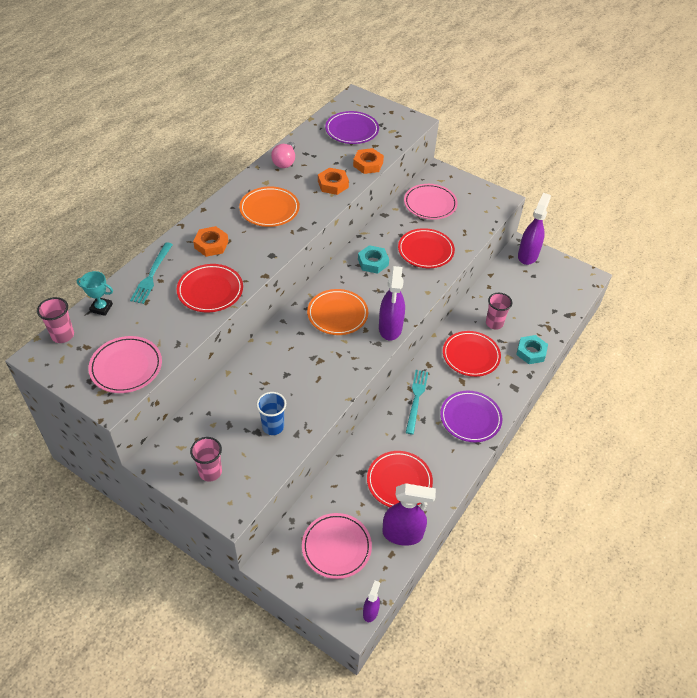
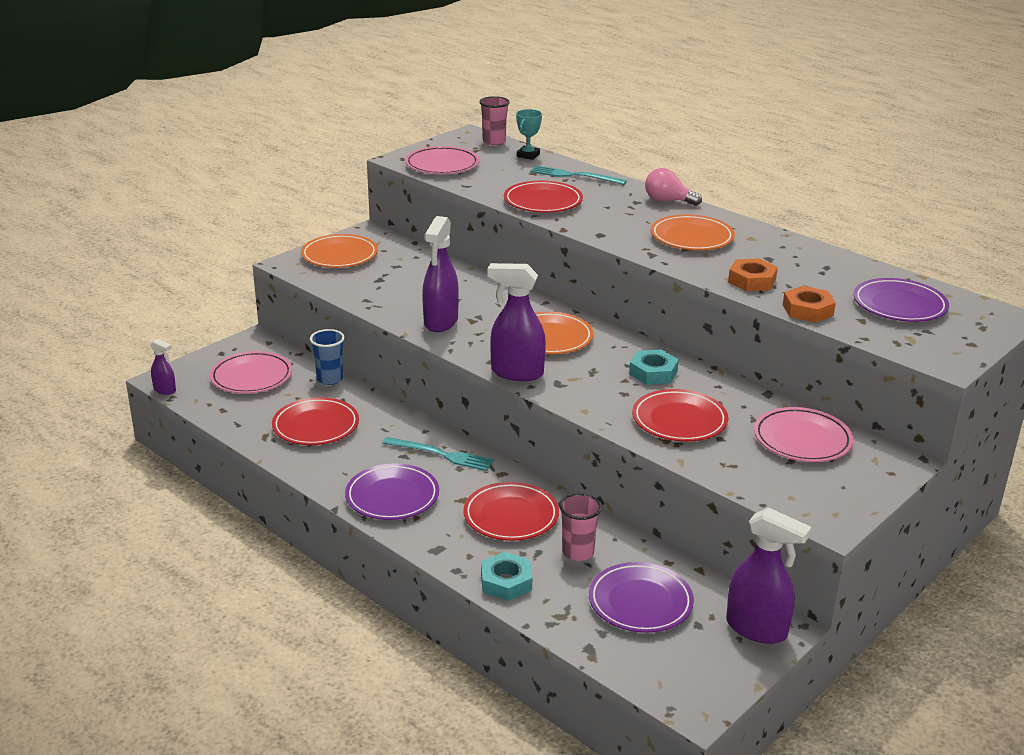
camera: 100 degrees right, 20 degrees down
(210, 472) = (339, 255): pink cup -> orange plate
(211, 244) = (623, 204): orange nut -> none
(273, 426) = (382, 288): blue cup -> blue cup (330, 379)
(285, 162) = (801, 252): pink light bulb -> pink light bulb (668, 201)
(403, 534) = (243, 420): purple spray bottle -> purple spray bottle (440, 322)
(525, 297) = (640, 602): none -> purple plate

